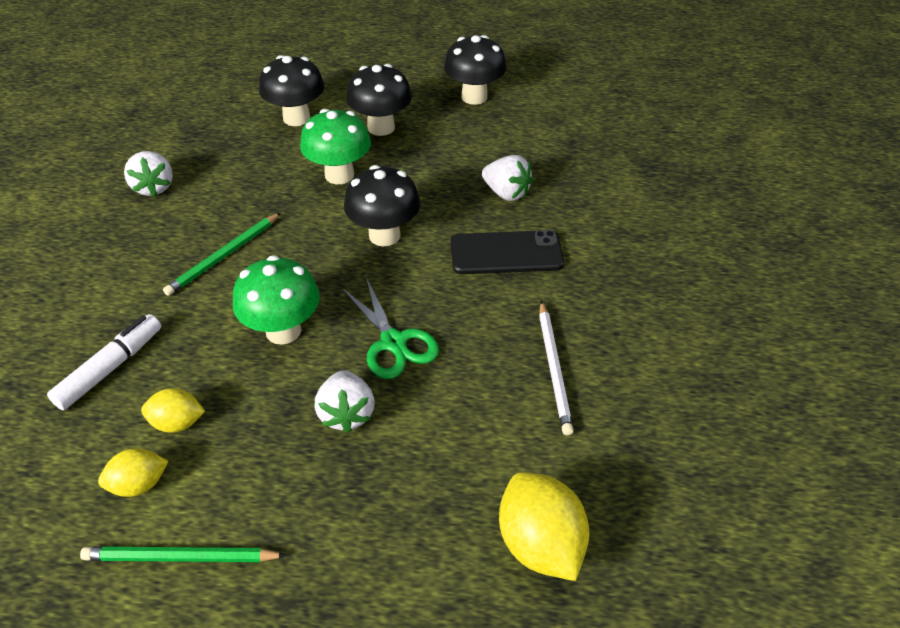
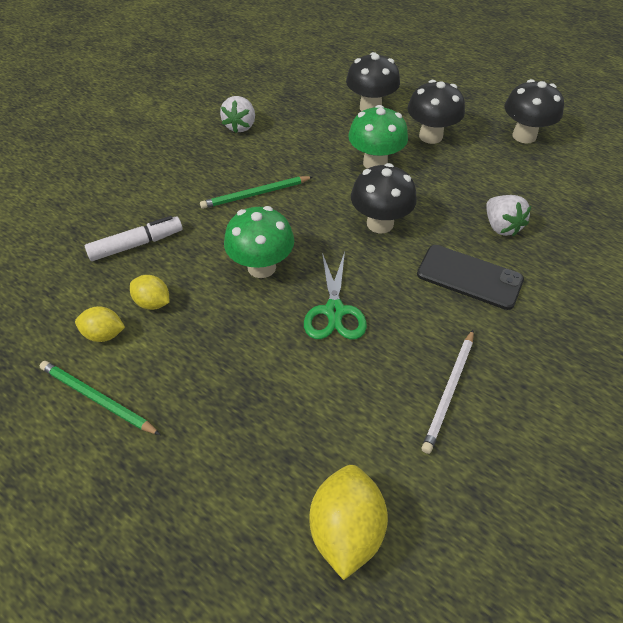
camera: 30 degrees right, 5 degrees up
(346, 414) = (266, 350): white strawberry -> none

